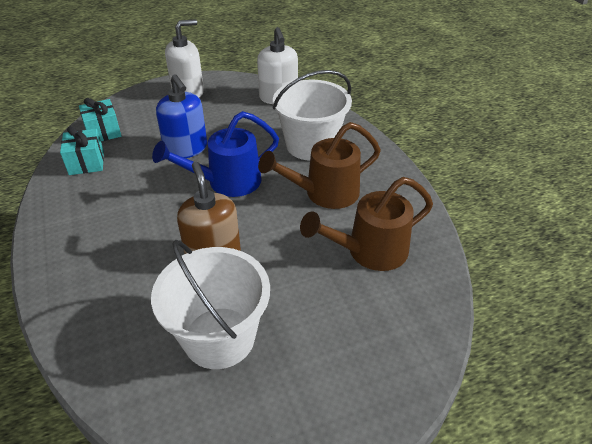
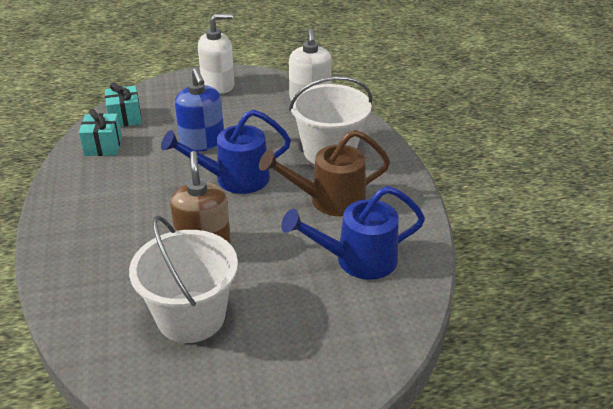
camera: 10 degrees right, 5 degrees down
(369, 251) = (357, 260): brown watering can -> blue watering can

